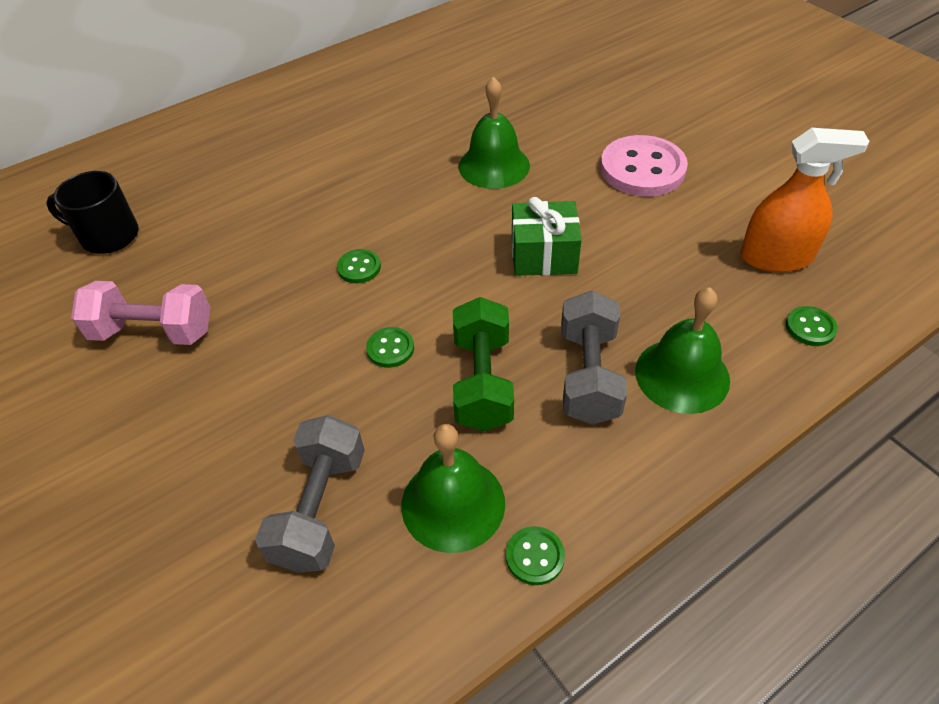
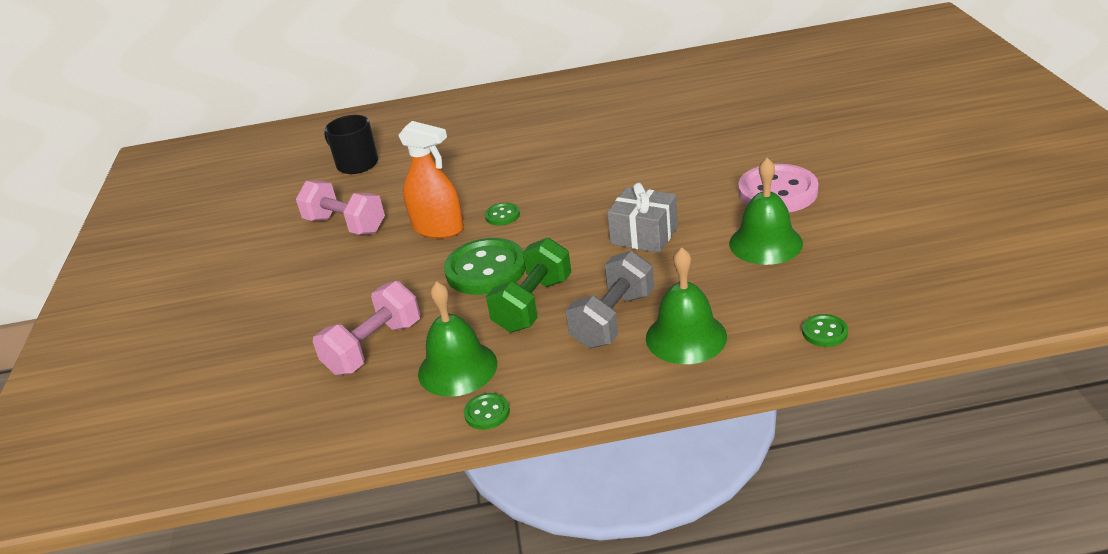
camera: 30 degrees right, 15 degrees down
(320, 508) = (374, 347): grey dumbbell -> pink dumbbell
(390, 348) = (486, 269): green button -> green button, size x2.17
(494, 165) = (655, 168): green bell -> green bell (765, 243)
(543, 255) = (644, 235): green gift -> grey gift
(776, 257) = (840, 277): orange spray bottle -> orange spray bottle (438, 228)

